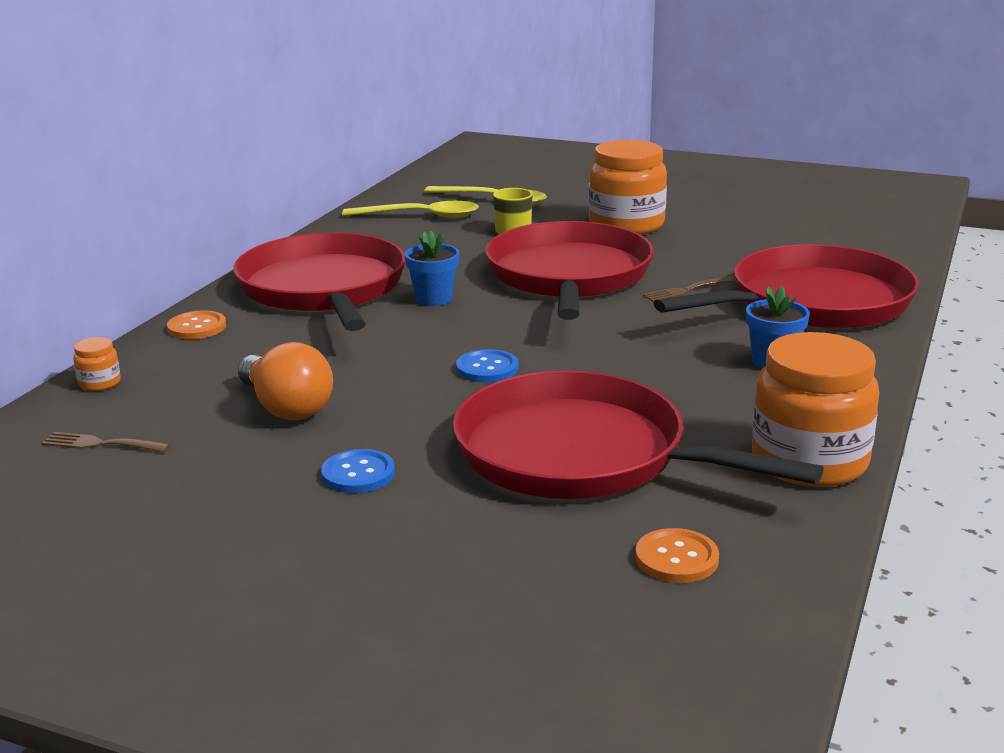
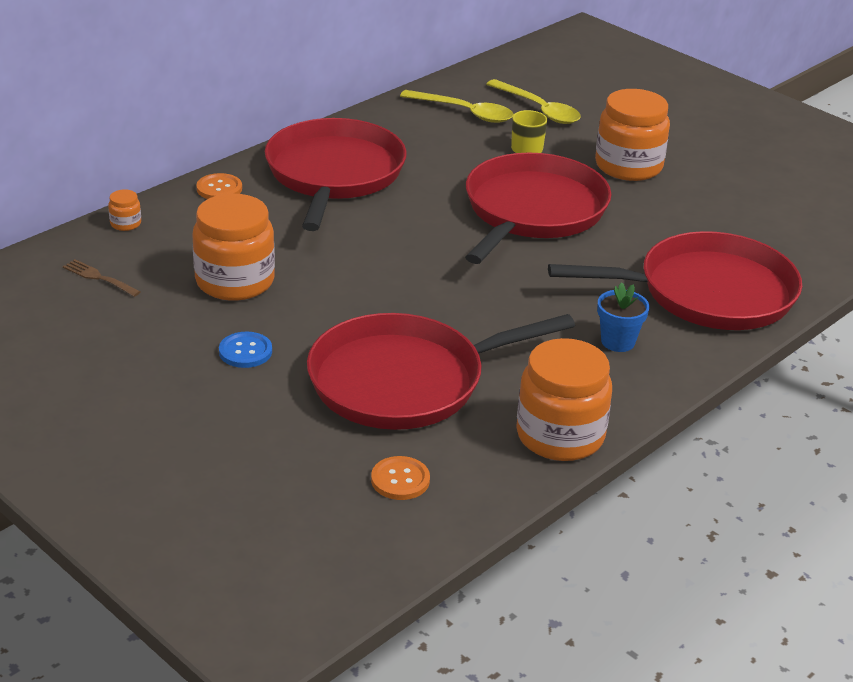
camera: 20 degrees right, 10 degrees up
(286, 407) = (235, 281): orange light bulb -> orange jar
(434, 299) = (409, 207): blue flower pot -> none
(487, 368) = (398, 286): blue button -> none
(581, 454) = (405, 381): red pan -> red pan turned 75 degrees counterclockwise
(686, 290) = (615, 251): brown fork -> none

